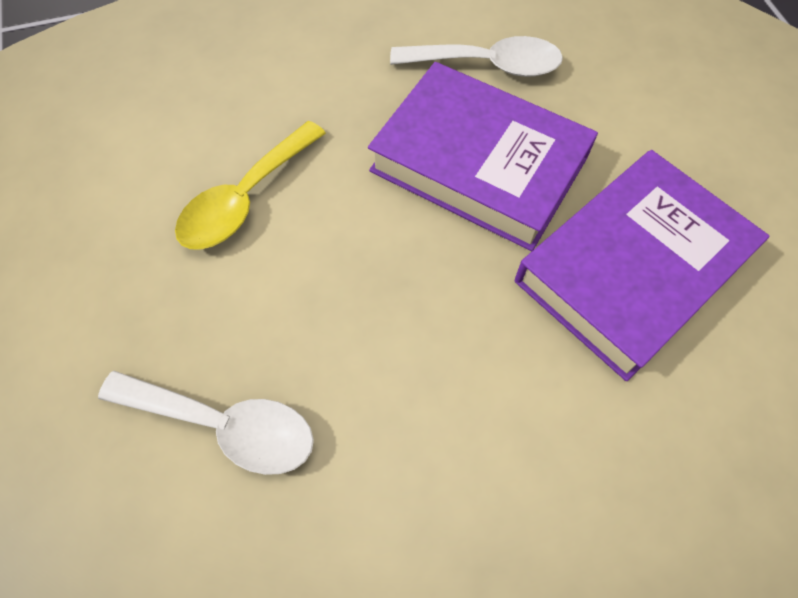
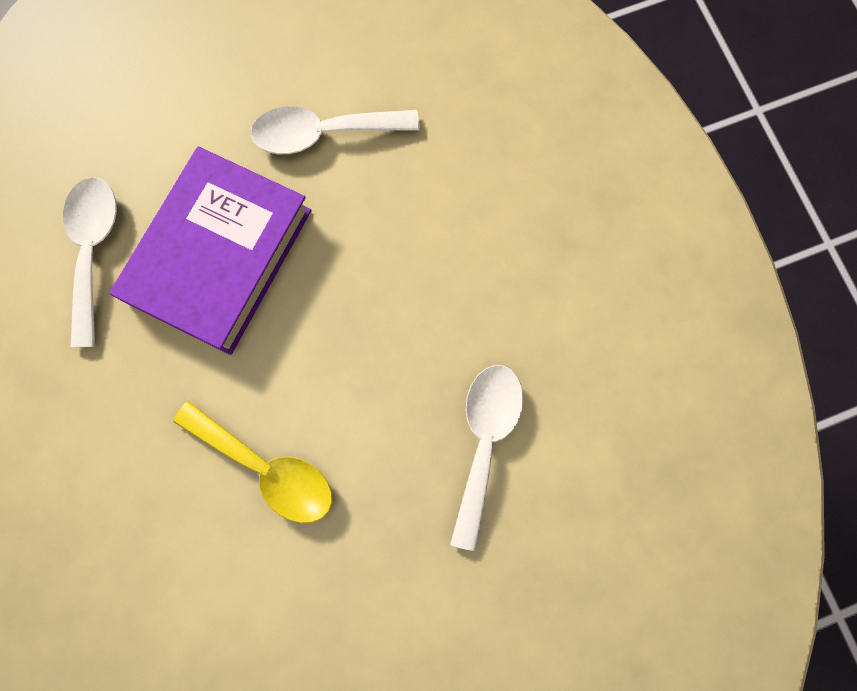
camera: 95 degrees left, 15 degrees up
(631, 269) = (323, 133): purple book -> white spoon

